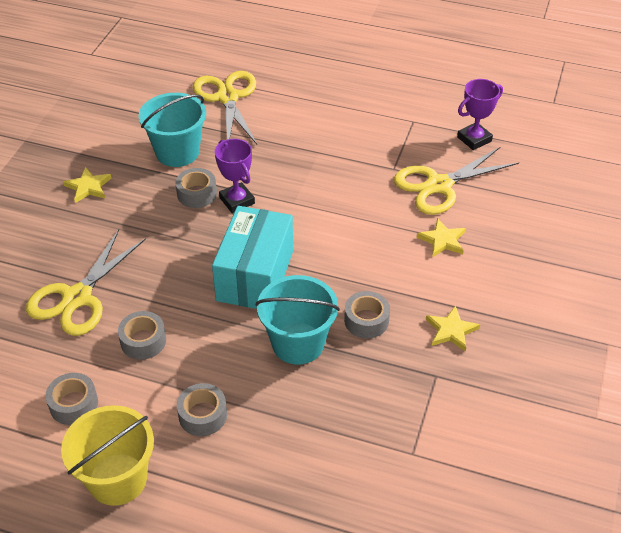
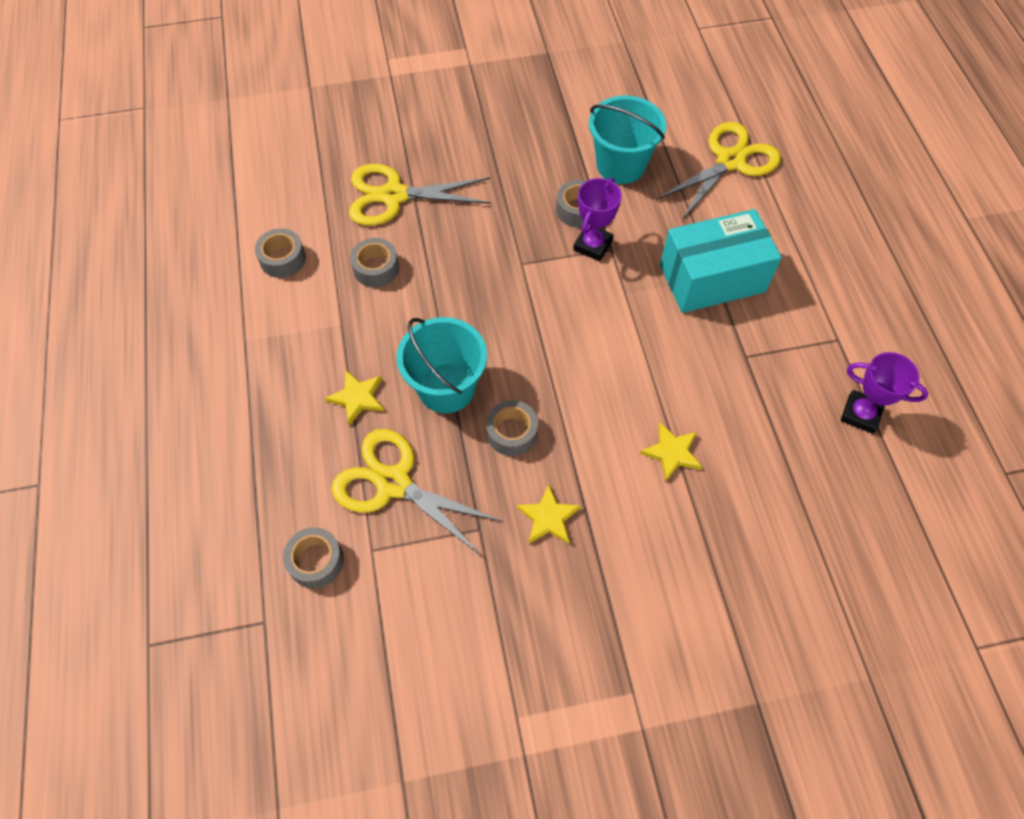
camera: 60 degrees right, 15 degrees up
(88, 187) = (525, 128): yellow star -> yellow star (357, 397)
(117, 479) = (226, 331): yellow bucket -> none
(203, 415) = (322, 356): grey tape -> grey tape (316, 561)
(255, 275) = (507, 311): turquoise box -> turquoise box (712, 278)
(439, 185) = (754, 412): yellow scissors -> yellow scissors (393, 483)

